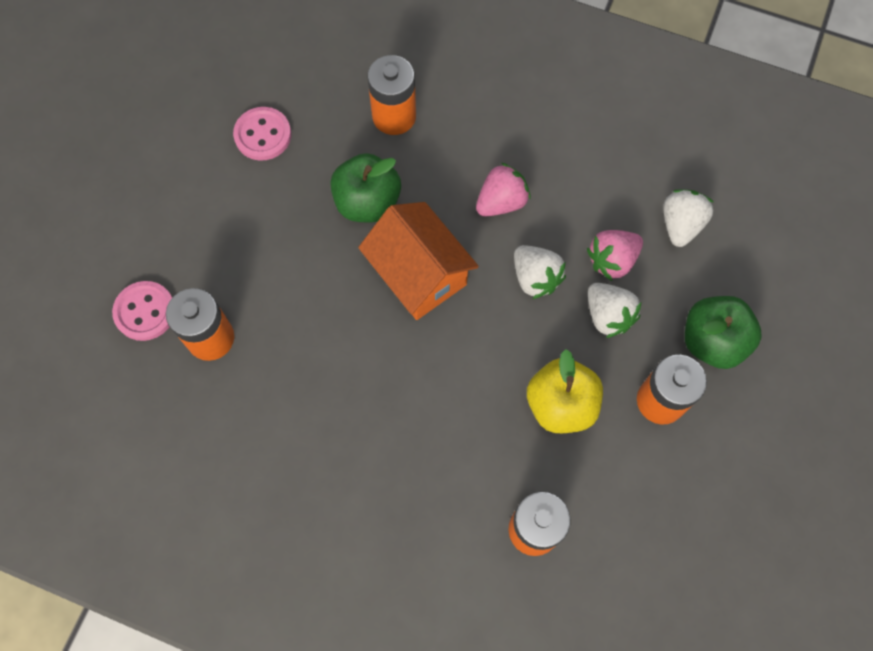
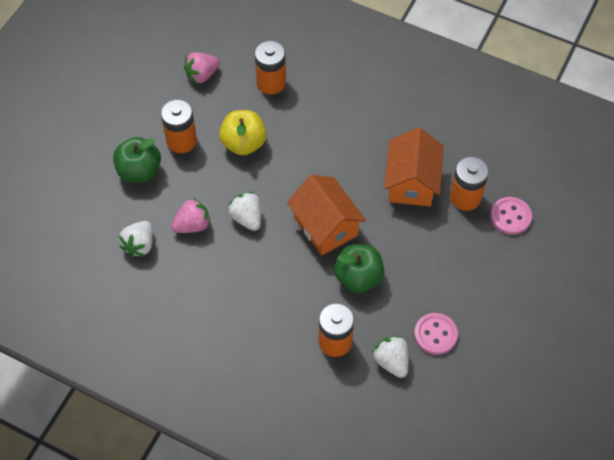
camera: 175 degrees left, 10 degrees down
(292, 356) = (411, 182): none -> orange house
(501, 202) = (262, 270): pink strawberry -> pink strawberry (202, 75)
(608, 315) = (203, 191): white strawberry -> white strawberry (391, 361)

